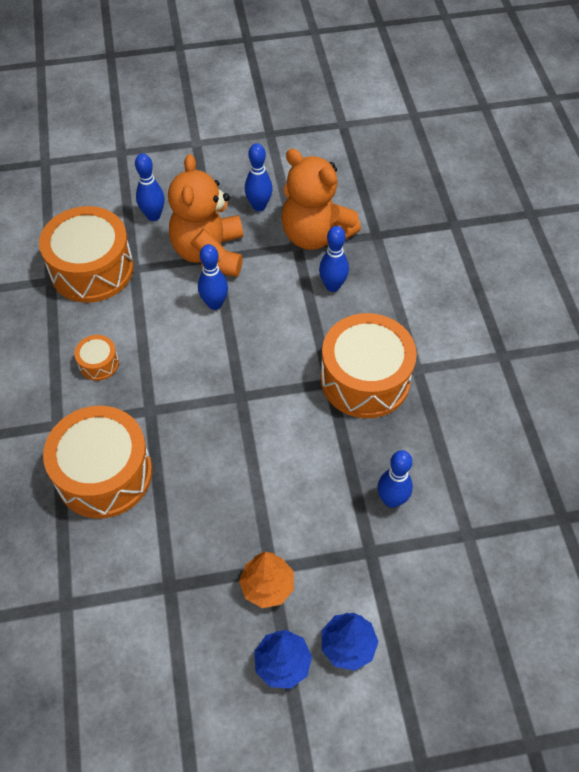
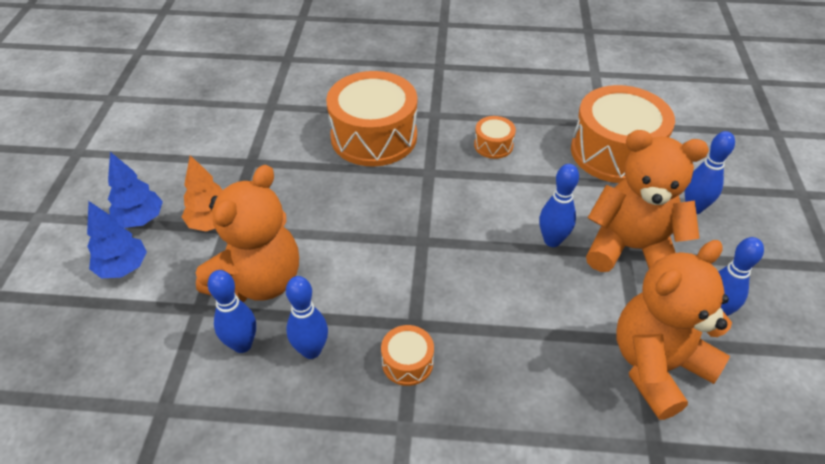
camera: 105 degrees right, 10 degrees down
(325, 513) = (258, 281): none -> orange teddy bear
(332, 286) = (562, 364): blue bowling pin -> blue bowling pin (311, 350)
(365, 379) = (407, 362): orange drum -> orange drum, size x0.45

